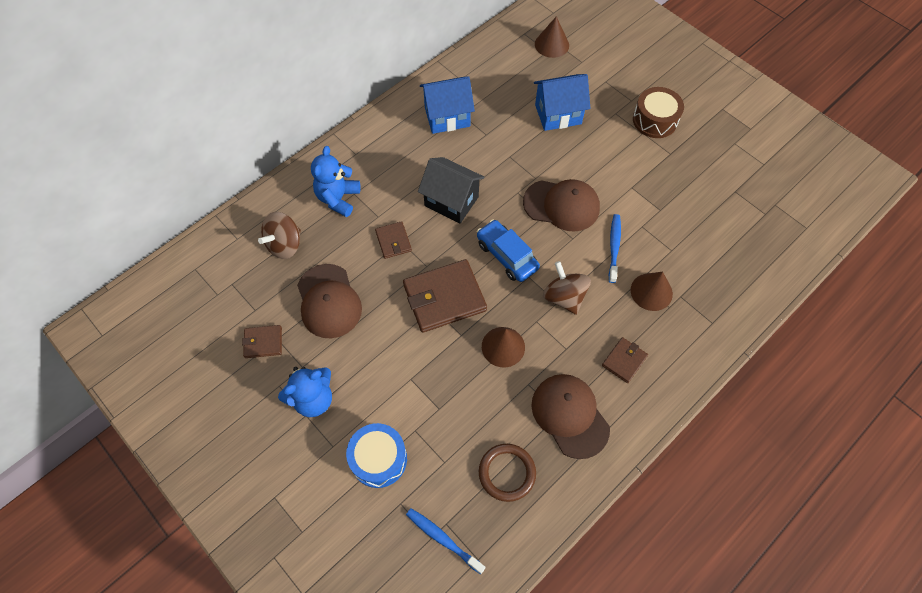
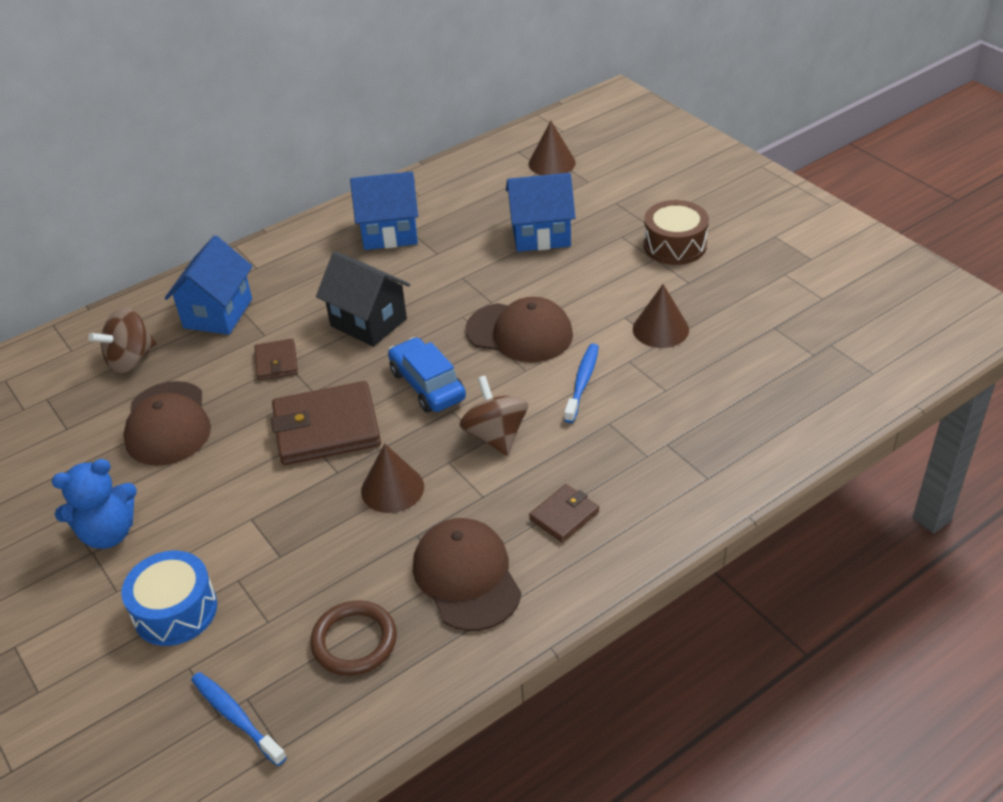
camera: 10 degrees right, 20 degrees down
(263, 342) = (64, 465): brown wallet -> none
(338, 198) = (218, 313): blue teddy bear -> blue house
(651, 292) = (624, 436): brown cone -> brown cone (660, 329)

